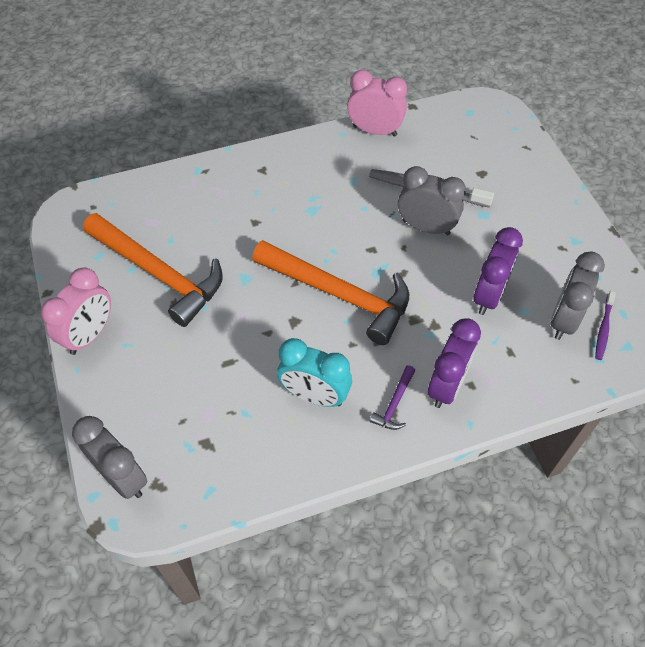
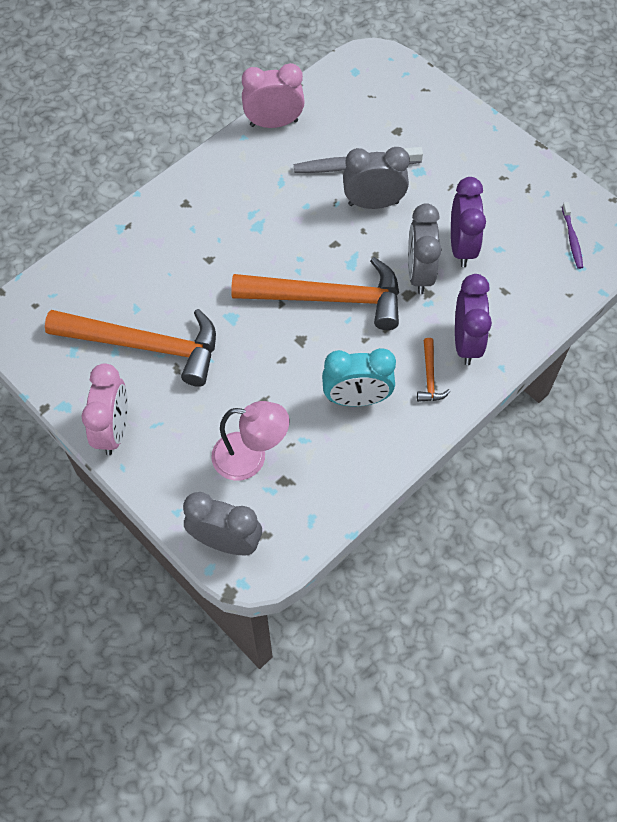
camera: 25 degrees left, 5 degrees up
(189, 409) = (250, 458): none -> pink lamp
(394, 403) = (429, 377): purple hammer -> orange hammer
(563, 319) = (535, 244): grey clock -> grey clock (419, 273)

